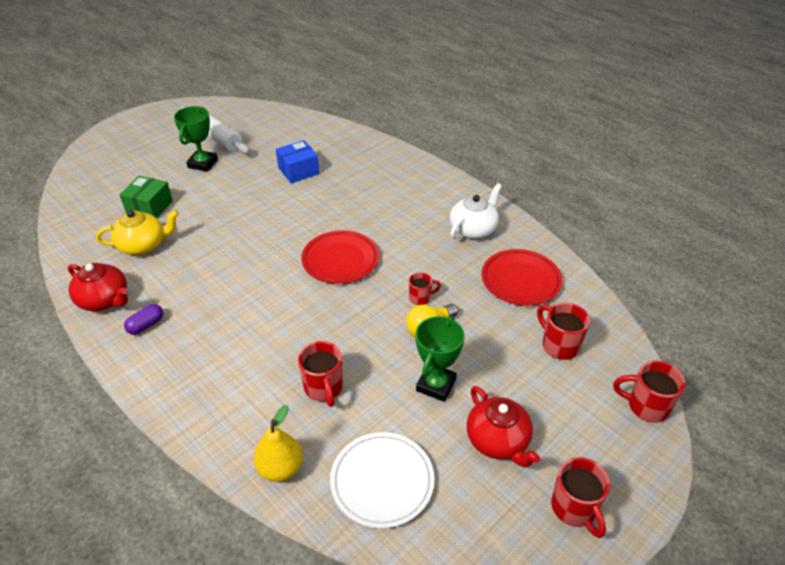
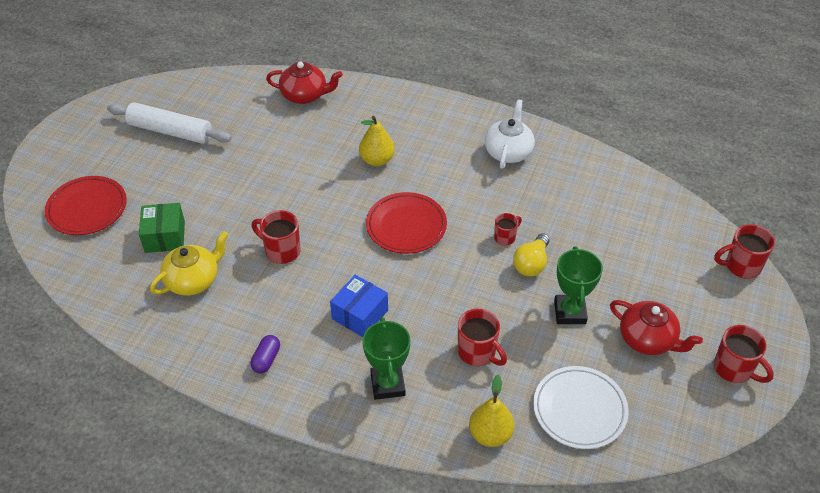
camera: 25 degrees left, 5 degrees up
(104, 300) = (201, 351): red teapot -> red teapot (305, 95)
(203, 163) = (182, 167): green trophy -> green trophy (387, 384)
(298, 171) = (294, 143): blue box -> blue box (360, 314)
(354, 202) = (377, 160): none -> yellow pear
(520, 280) = (580, 189): red plate -> red plate (87, 208)
(559, 345) = (647, 239): red mug -> red mug (281, 251)

